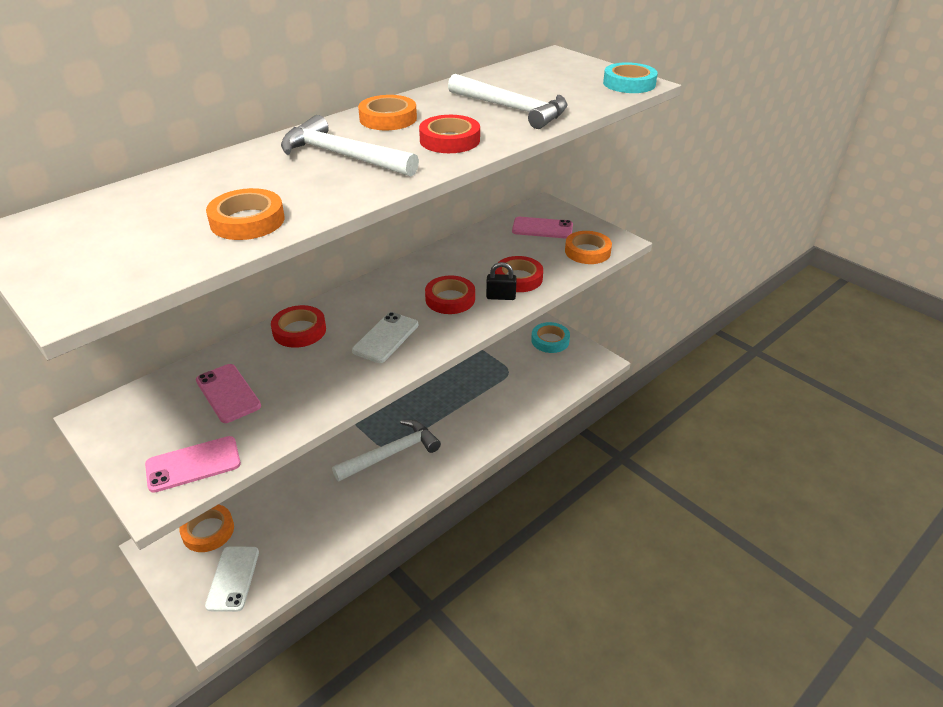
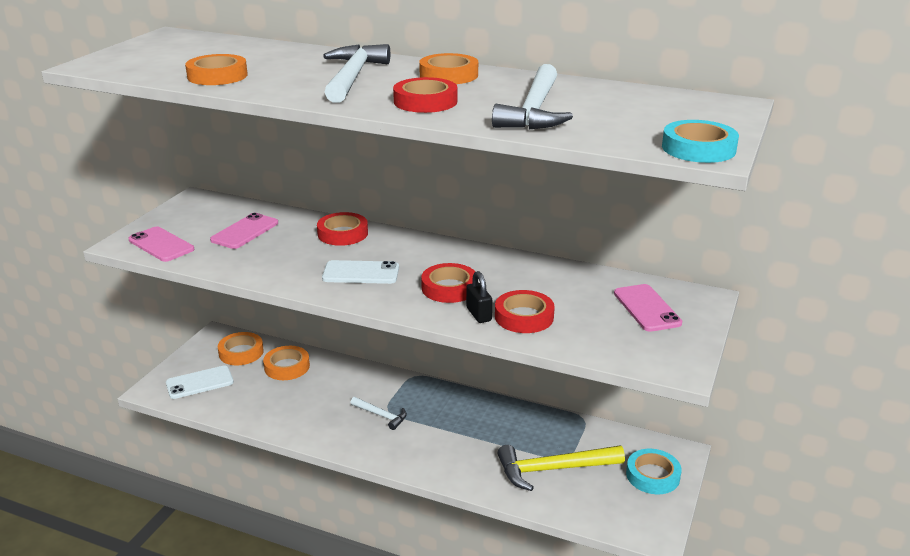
camera: 65 degrees right, 10 degrees down
(391, 453) = (381, 415): white hammer -> white hammer, size x0.54
(517, 381) = (553, 469): none -> yellow hammer
(587, 251) = (629, 349): orange tape -> orange tape (287, 367)

